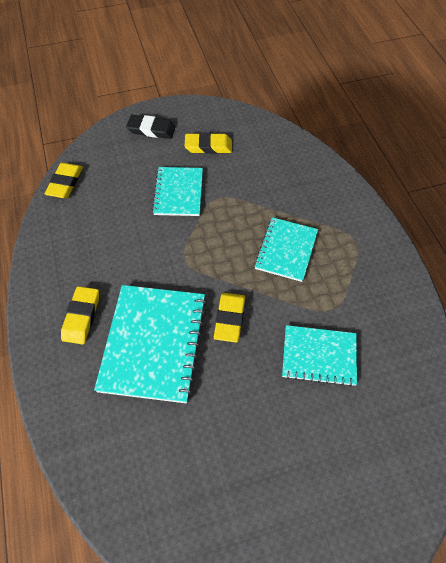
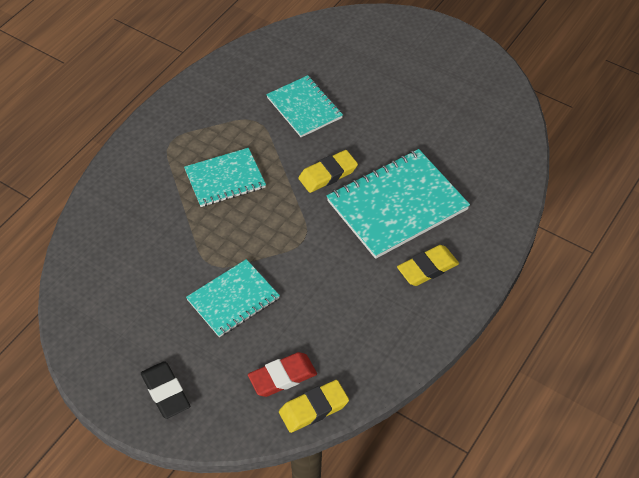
camera: 130 degrees left, 5 degrees down
(100, 182) = (282, 377): none -> red eraser
(208, 146) = (146, 319): yellow eraser -> none

